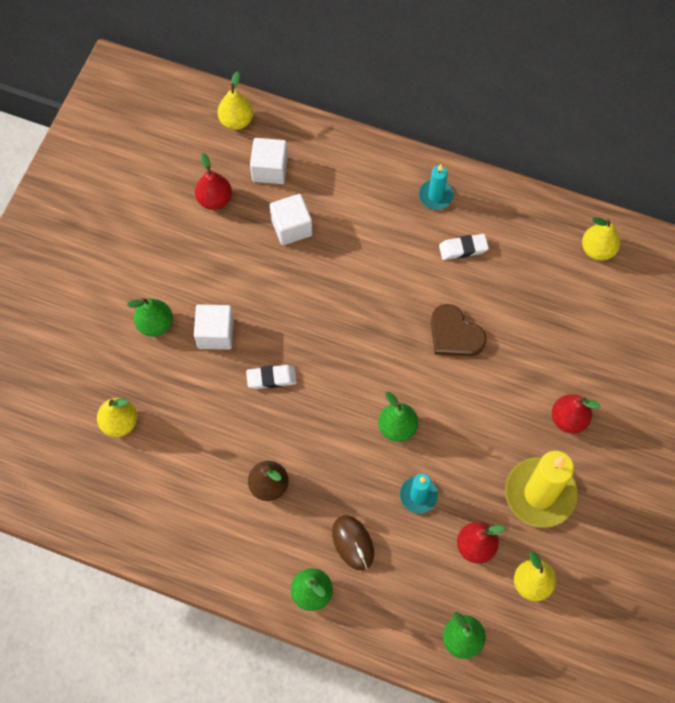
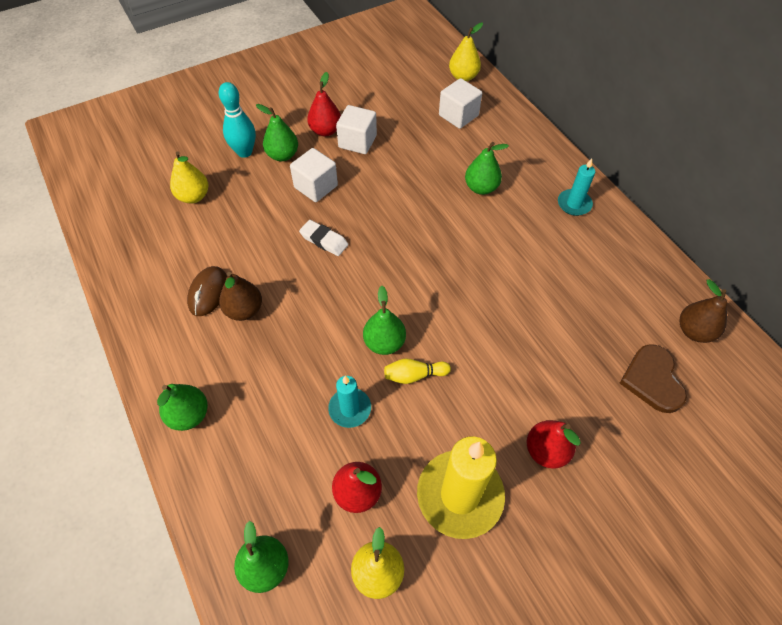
camera: 40 degrees right, 10 degrees down
(117, 346) = (244, 152): none -> turquoise bowling pin
(215, 199) = (401, 110): red pear -> red pear (325, 131)
(291, 227) = (439, 157): white cube -> white cube (357, 141)
(352, 233) = (481, 188): none -> green pear
(353, 543) = (260, 403): brown mouse -> brown mouse (208, 292)
(439, 435) = (414, 375): none -> yellow bowling pin
(454, 334) = (500, 308): brown heart -> brown heart (652, 380)
(463, 248) = (564, 253): white eraser -> none
(597, 249) = (694, 331): yellow pear -> brown pear

